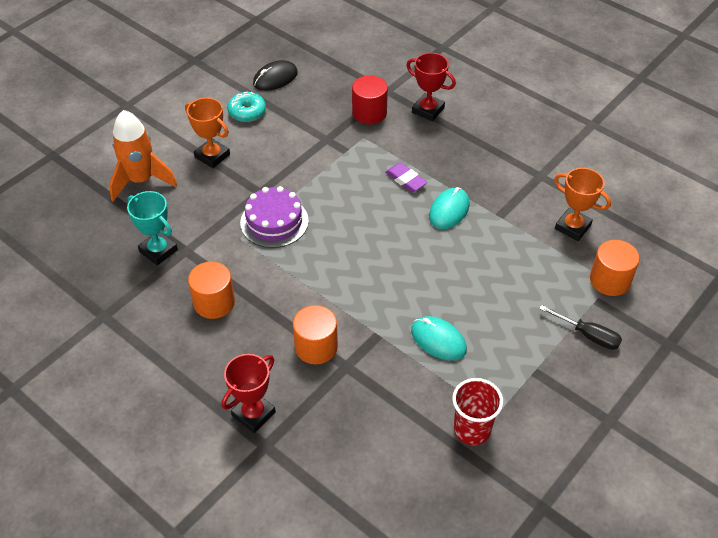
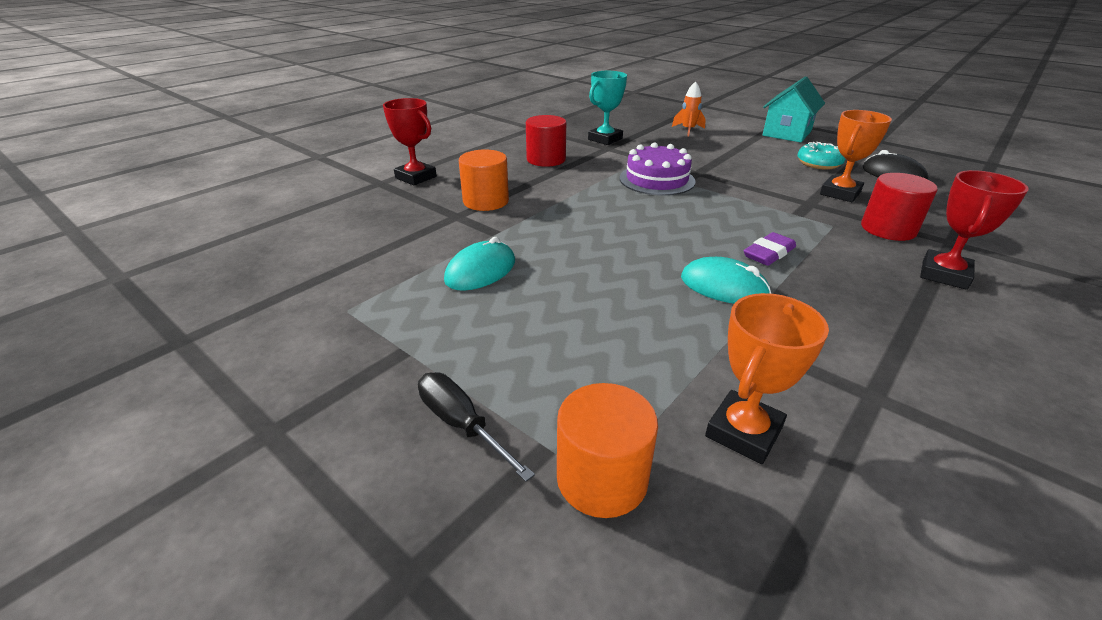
camera: 90 degrees right, 15 degrees down
(141, 180) = (688, 130): orange rocket -> orange rocket, size x0.54
(164, 111) = (786, 133): none -> turquoise house
(212, 156) = (738, 152): orange trophy -> orange trophy (840, 193)
(214, 302) = (546, 159): orange cylinder -> red cylinder
(472, 430) = (333, 290): red cup -> none
(588, 335) = (461, 424): black screwdriver -> black screwdriver turned 105 degrees clockwise

